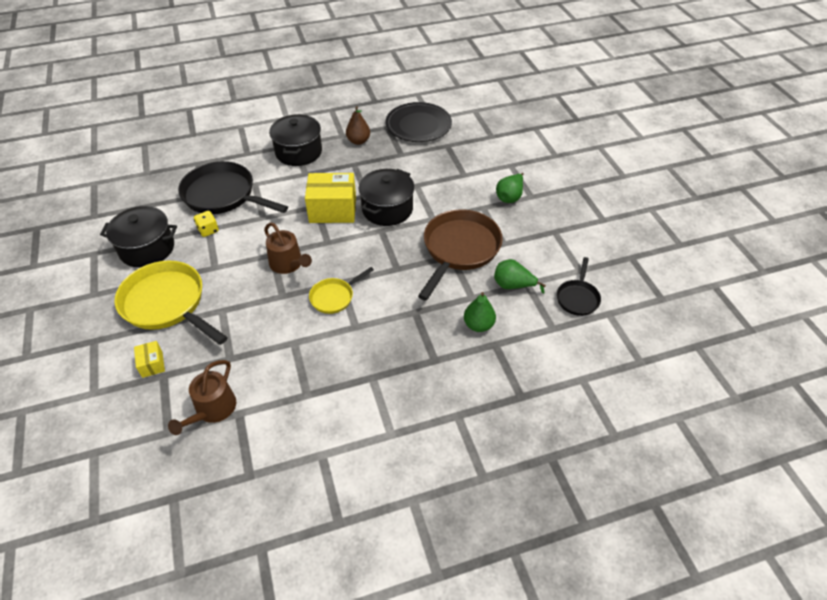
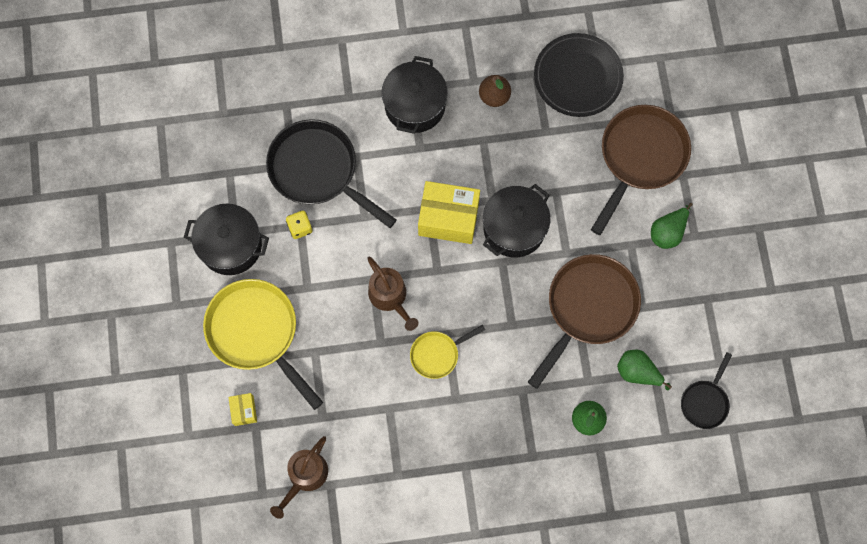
camera: 10 degrees right, 25 degrees up
(476, 159) = (640, 157): none -> brown pan

